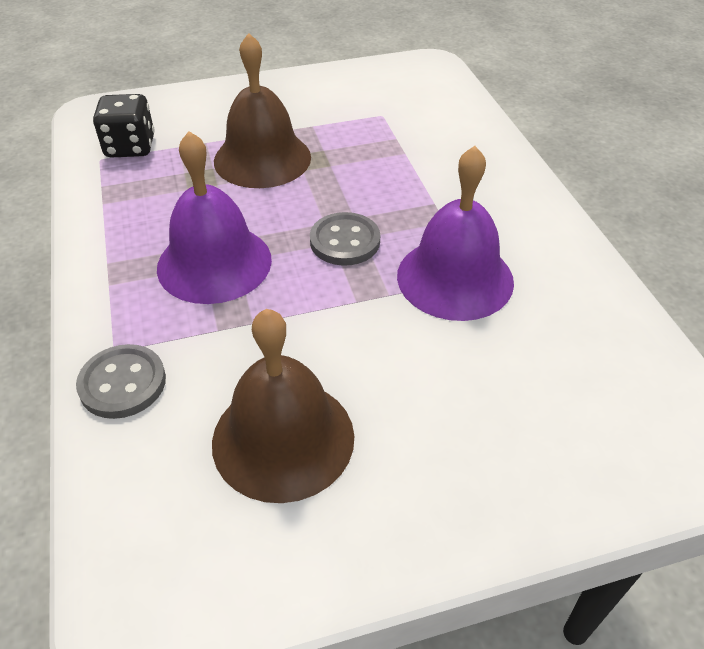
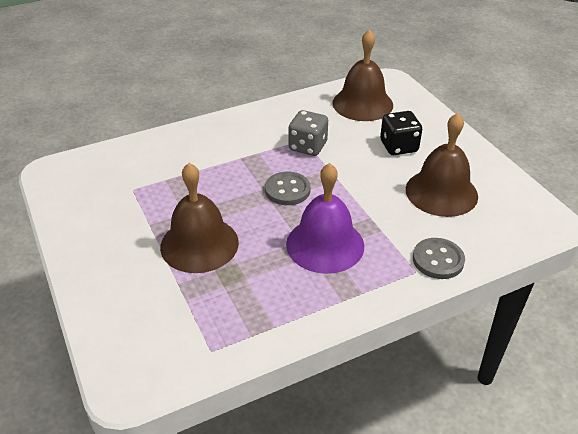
camera: 100 degrees left, 5 degrees down
(130, 147) = (190, 333): black dice -> black dice (399, 146)
(455, 278) = (308, 146): purple bell -> grey dice
(603, 381) = (362, 104): none -> brown bell

